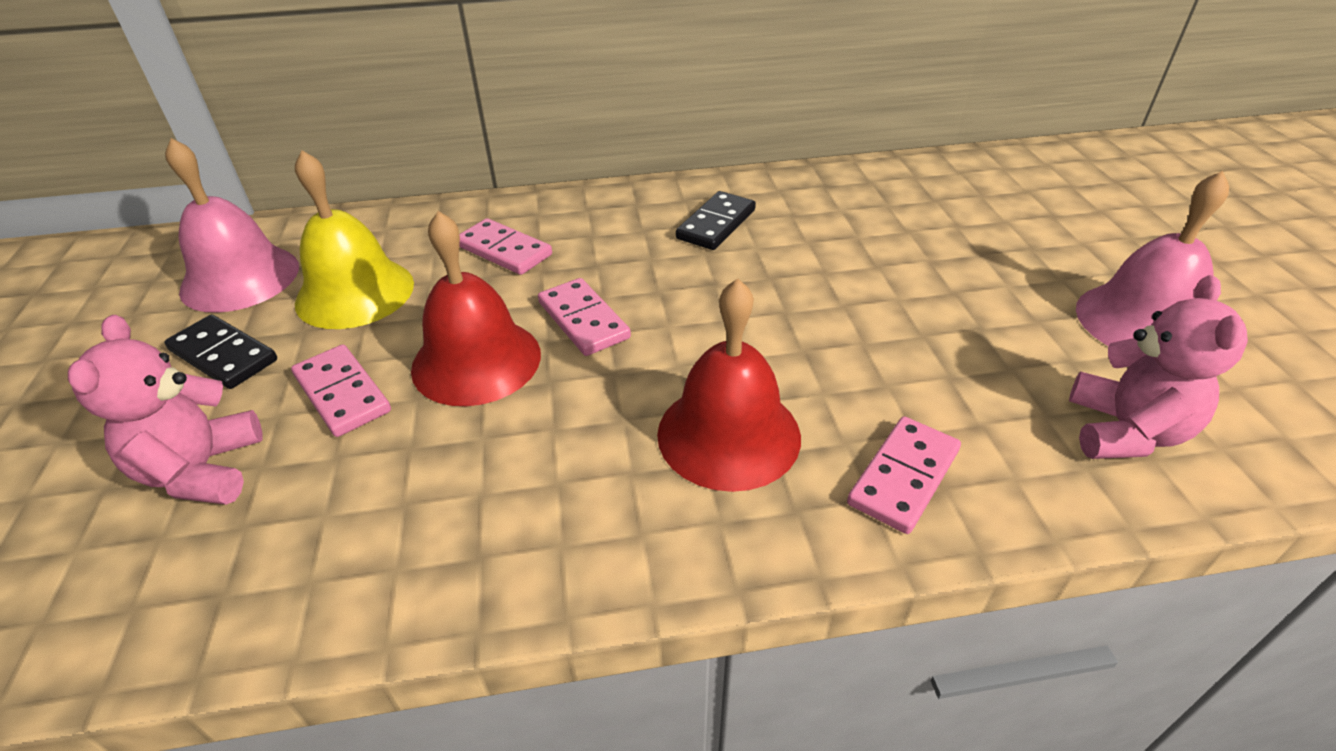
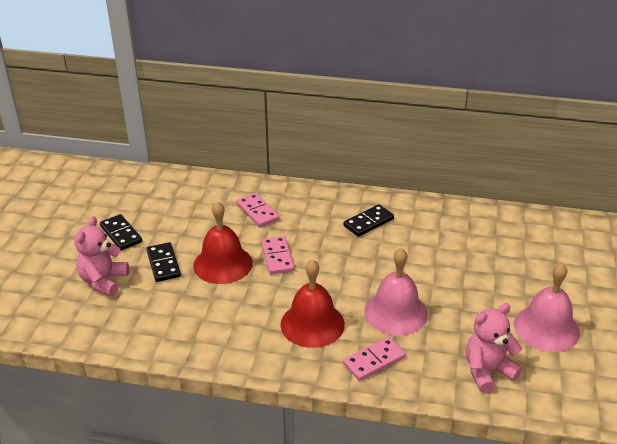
camera: 20 degrees right, 5 degrees down
(240, 278) = (135, 197): pink bell -> pink bell (396, 312)
(342, 393) = (163, 264): pink domino -> black domino
(355, 292) = (182, 217): yellow bell -> none
(1125, 431) = (487, 371): pink teddy bear -> pink teddy bear turned 150 degrees counterclockwise

